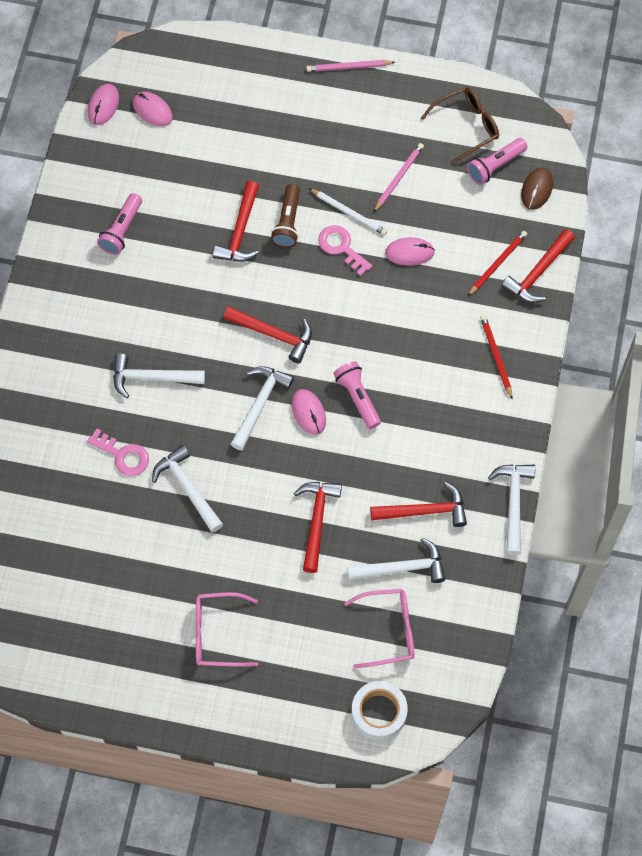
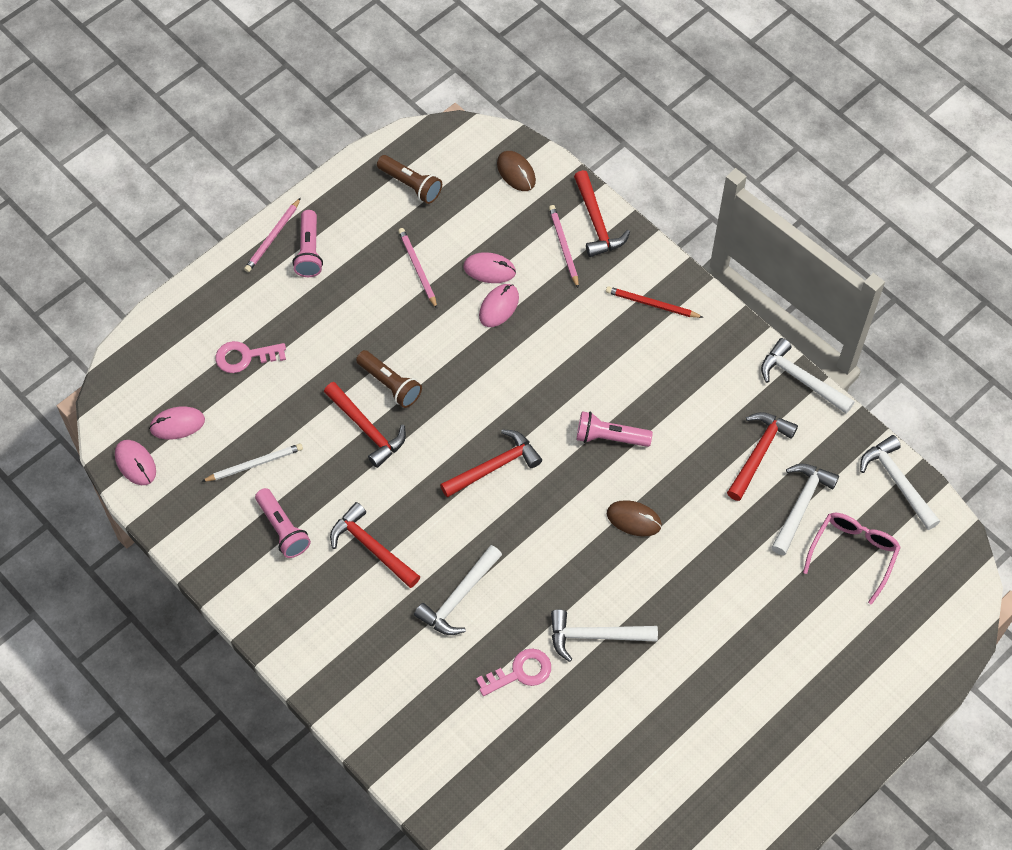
camera: 55 degrees left, 5 degrees down
(217, 634) = (760, 700): pink glasses -> none
(260, 404) = (556, 521): white hammer -> white hammer (897, 482)
(301, 456) = (634, 519): none -> brown mouse
(308, 412) = (594, 486): pink mouse -> pink mouse (489, 269)
(317, 521) = (707, 546): red hammer -> red hammer (372, 547)
(341, 247) = (450, 357): pink key -> pink key (245, 357)
(349, 213) = (420, 329): white pencil -> white pencil (254, 464)
(379, 713) = (926, 611): white tape -> none
(467, 126) = (411, 185): brown glasses -> brown flashlight
(495, 166) = (467, 188): pink flashlight -> pink flashlight (309, 251)
(497, 263) = (563, 246): red pencil -> pink pencil

